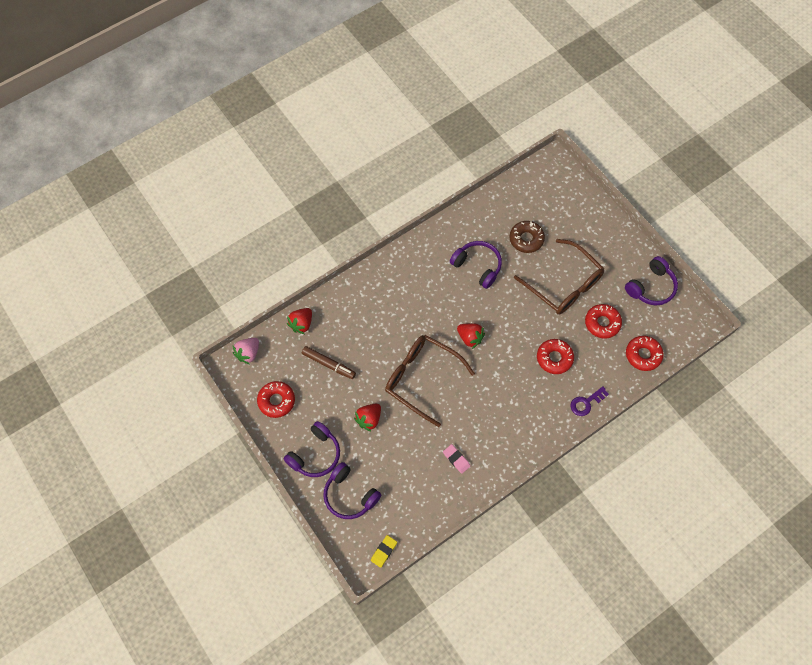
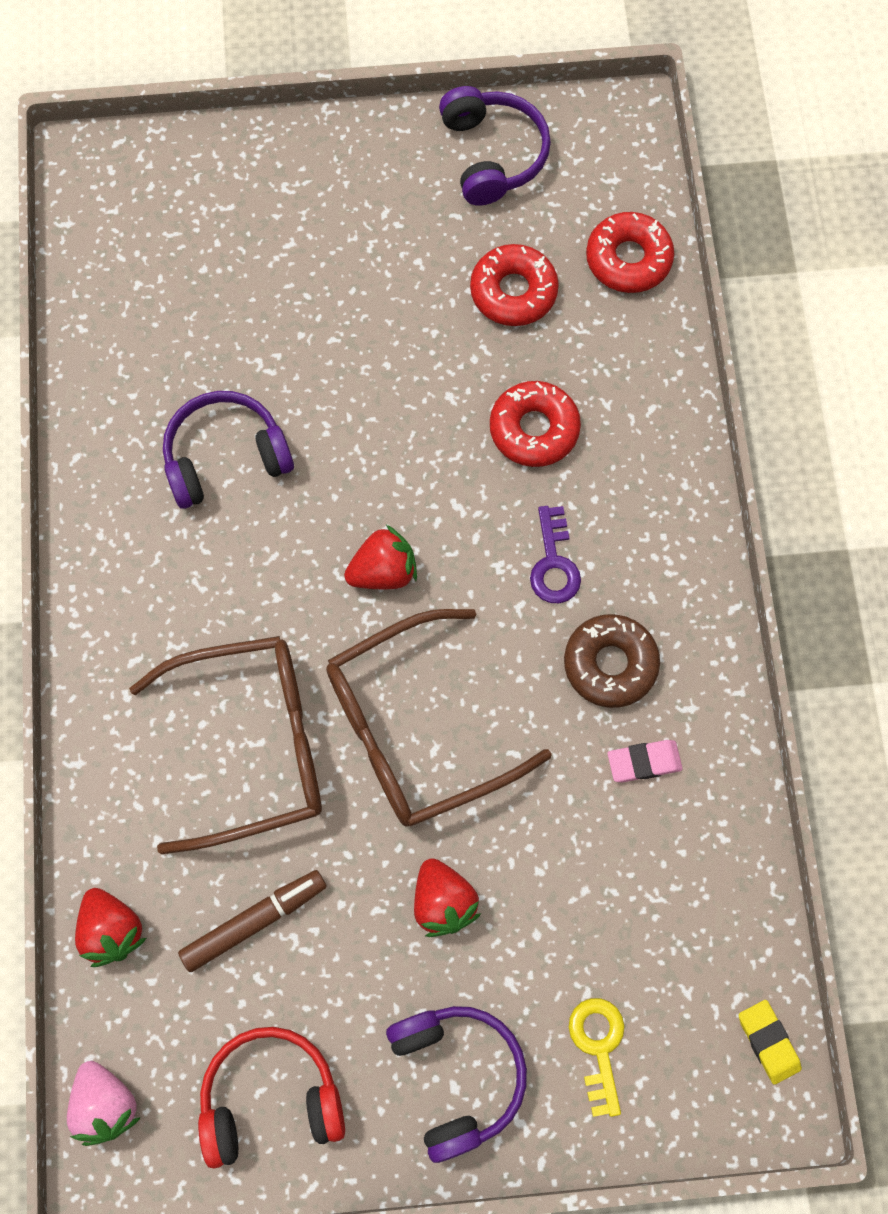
camera: 60 degrees left, 5 degrees up
(276, 401) = (270, 1099): red donut -> red headphones
(350, 495) = (598, 1047): purple headphones -> yellow key
(526, 239) = (228, 322): brown donut -> brown donut (610, 664)
(564, 285) = (382, 311): brown glasses -> brown glasses (253, 745)
(586, 403) = (667, 427): purple key -> purple key (554, 563)

